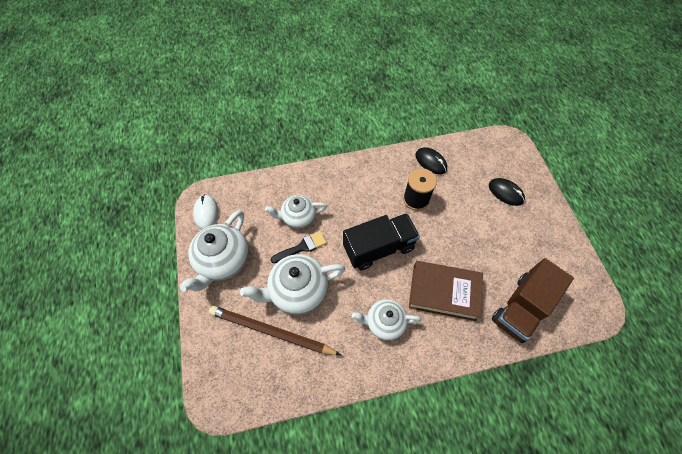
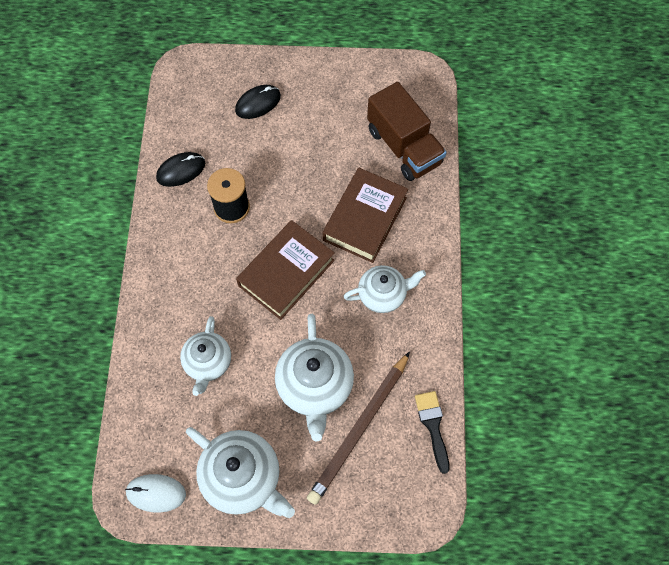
camera: 75 degrees left, 5 degrees up
(302, 247) = (255, 367): black brush -> black brush (433, 426)
(379, 248) = (286, 273): black truck -> brown book
(384, 322) = (383, 294): white teapot -> white teapot turned 120 degrees counterclockwise

